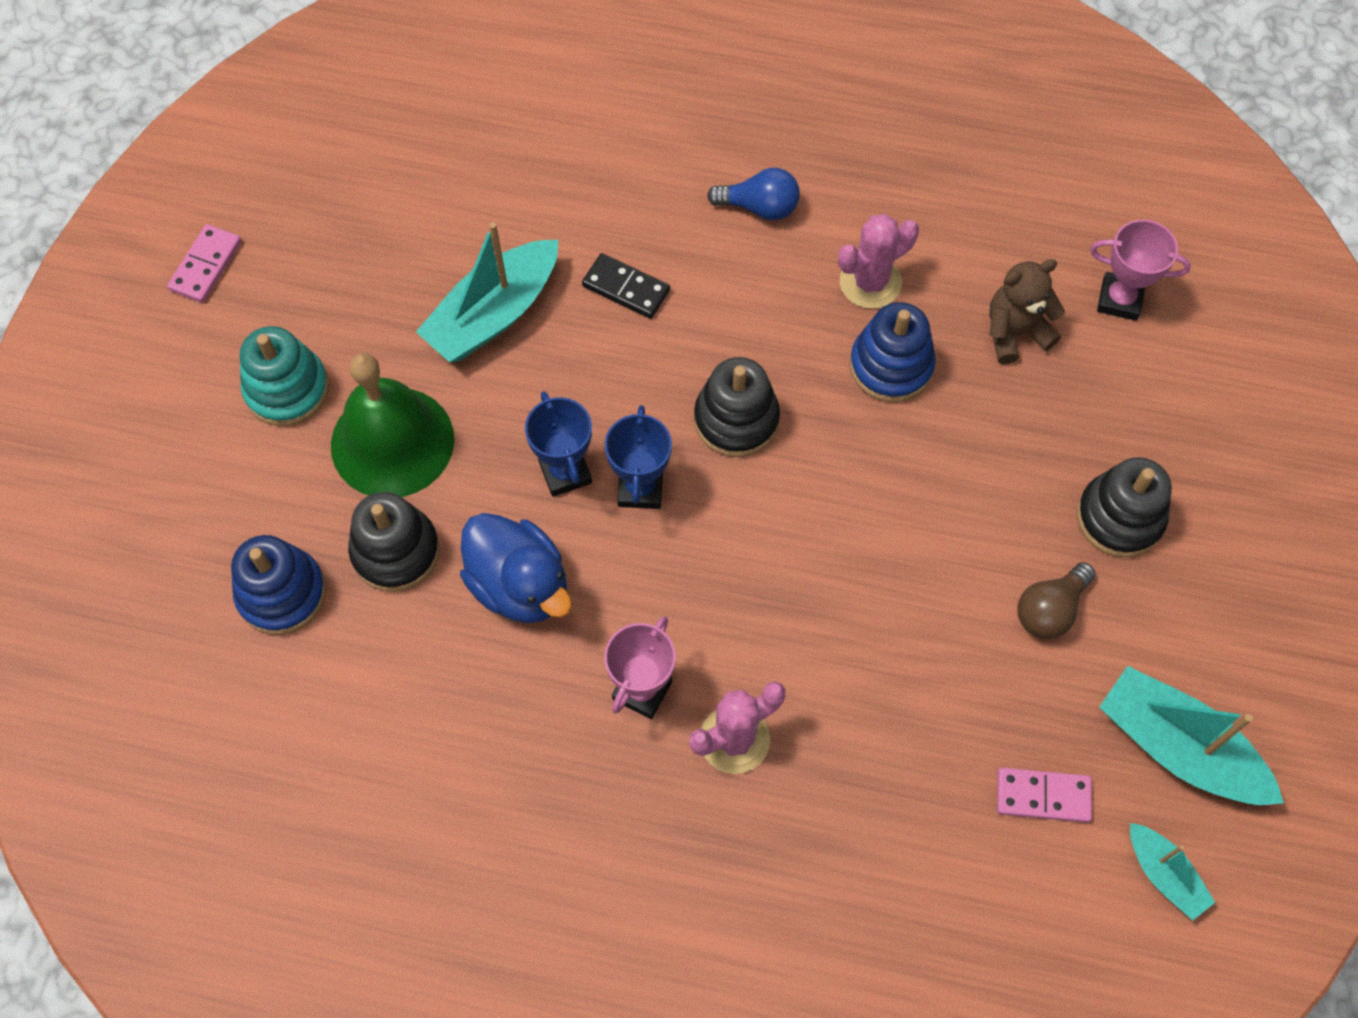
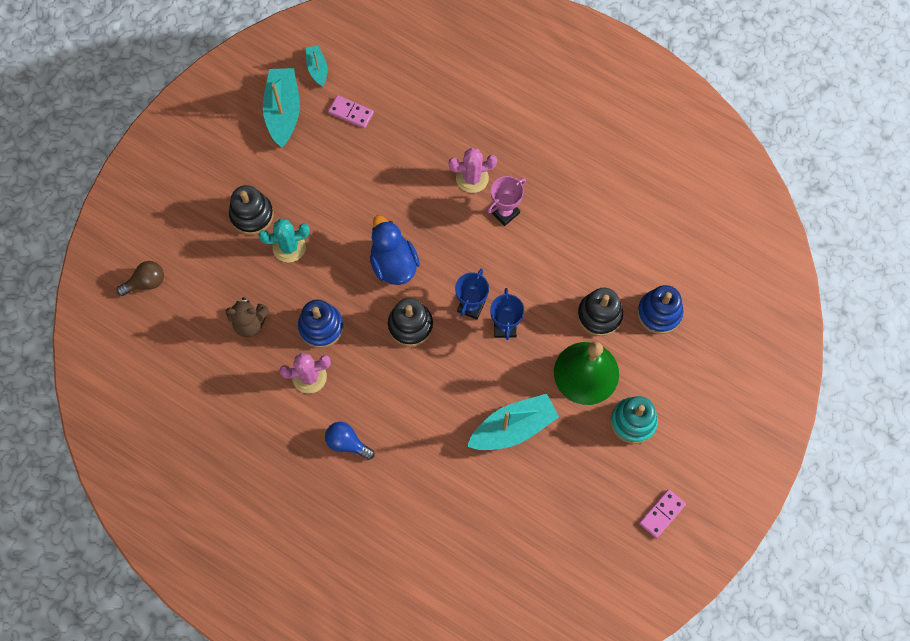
camera: 160 degrees left, 5 degrees up
(520, 585) = (545, 278): blue duck -> blue duck (394, 264)
(626, 288) = (438, 419): black domino -> none
(1019, 482) = (289, 247): none -> turquoise cactus
(1050, 610) = (306, 185): brown light bulb -> brown light bulb (146, 282)
(1119, 300) = (188, 322): pink trophy -> none
(1179, 748) = (283, 112): turquoise boat -> turquoise boat turned 150 degrees counterclockwise

